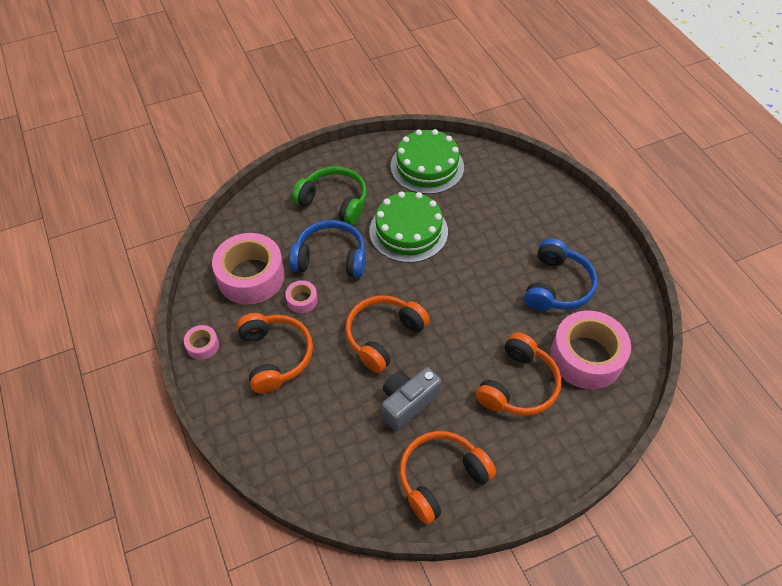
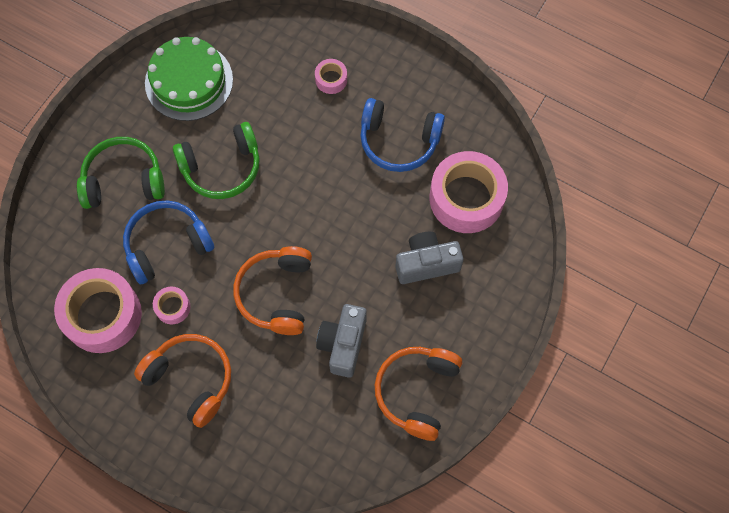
camera: 35 degrees left, 15 degrees up
(202, 345) = (112, 415): pink tape -> pink tape (331, 79)
(408, 231) = (222, 168): green cake -> green headphones
(518, 385) = (426, 264): orange headphones -> grey camera
(557, 286) = (398, 141): blue headphones -> blue headphones turned 120 degrees clockwise

